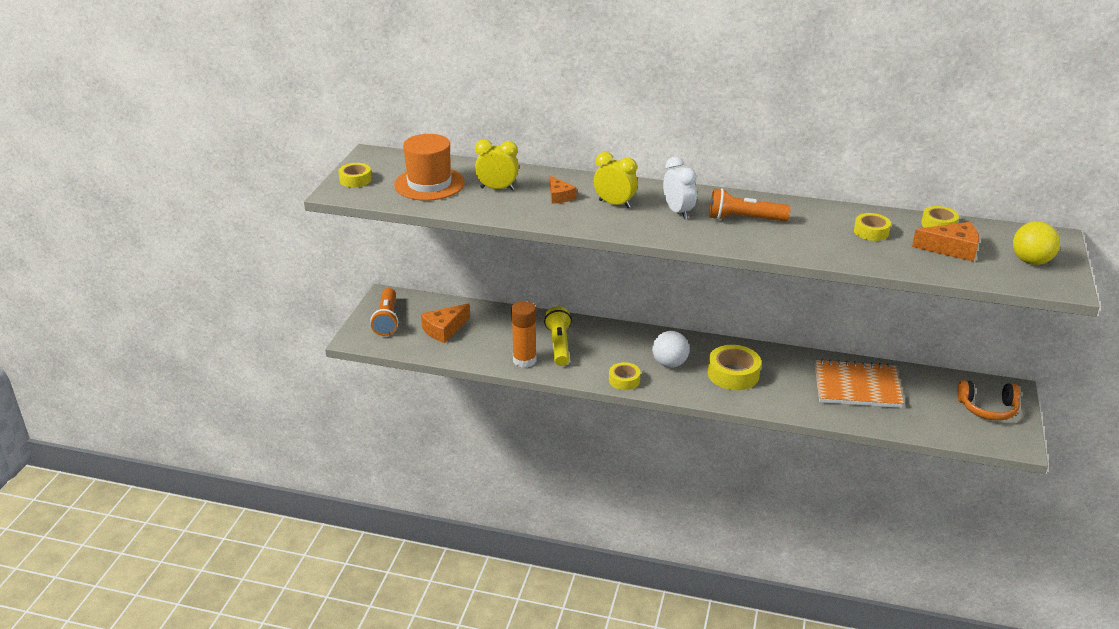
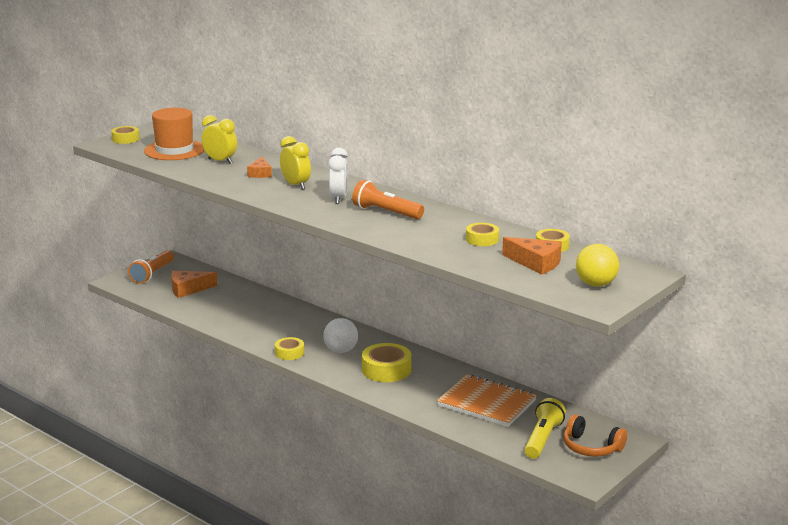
camera: 25 degrees right, 10 degrees down
(524, 360) = (226, 322): orange glue stick -> none
(559, 345) = (265, 318): yellow flashlight -> yellow flashlight (542, 439)

